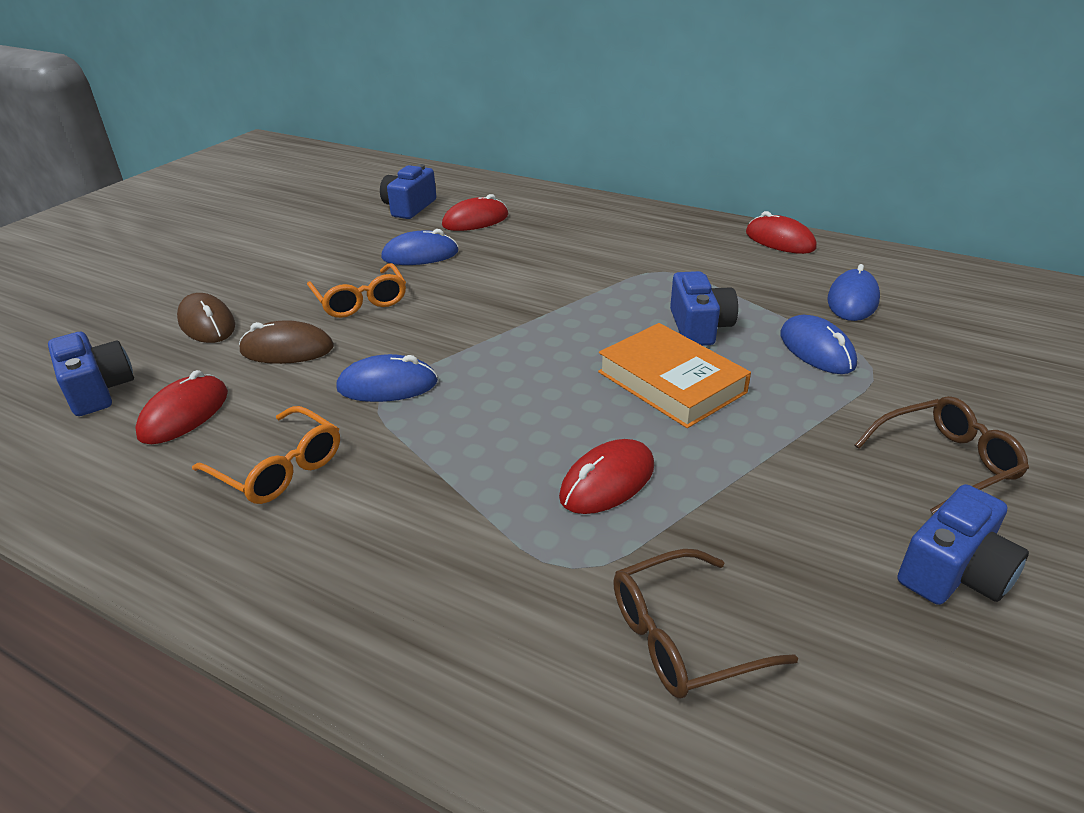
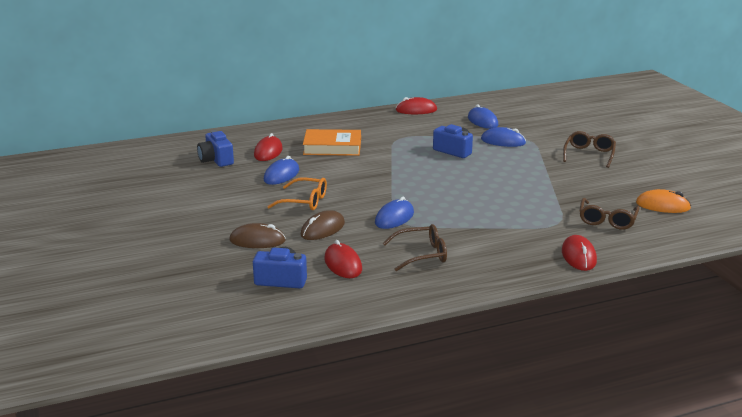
camera: 50 degrees left, 10 degrees down
(279, 468) = (421, 254): orange glasses -> brown glasses
(607, 481) = (523, 203): red mouse -> red mouse (578, 256)
(671, 382) = (482, 170): orange book -> orange book (332, 147)
(891, 704) = (662, 206): none -> orange mouse
(954, 572) = (632, 177): blue camera -> none

